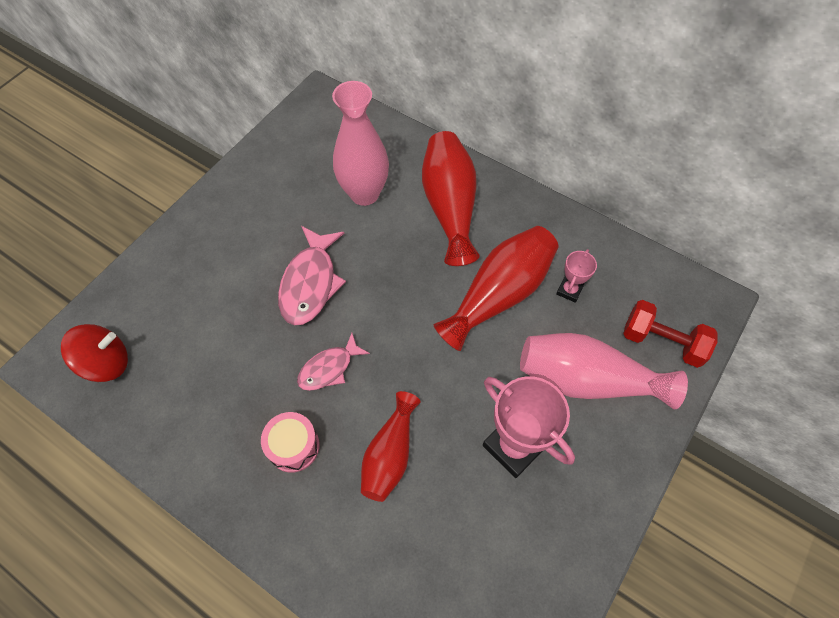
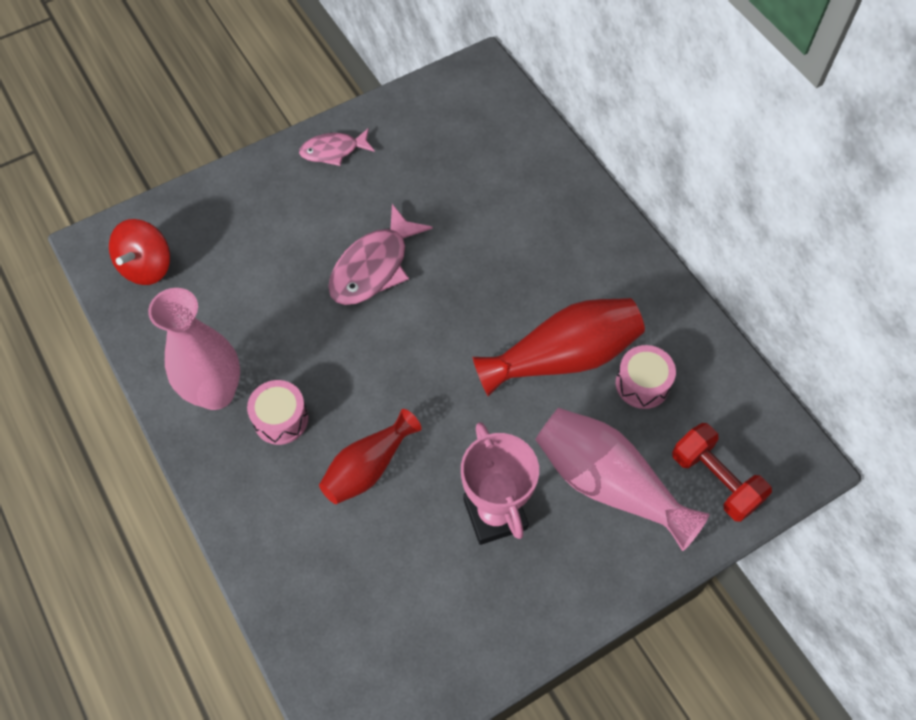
camera: 25 degrees right, 0 degrees up
(106, 362) = (147, 266): red spinning top -> red spinning top turned 105 degrees clockwise
(329, 368) = (351, 359): pink fish -> pink fish (333, 151)
(364, 193) = (476, 194): pink vase -> pink vase (216, 393)
(450, 206) = (560, 243): red vase -> none
(569, 290) = (642, 384): pink trophy -> pink drum

